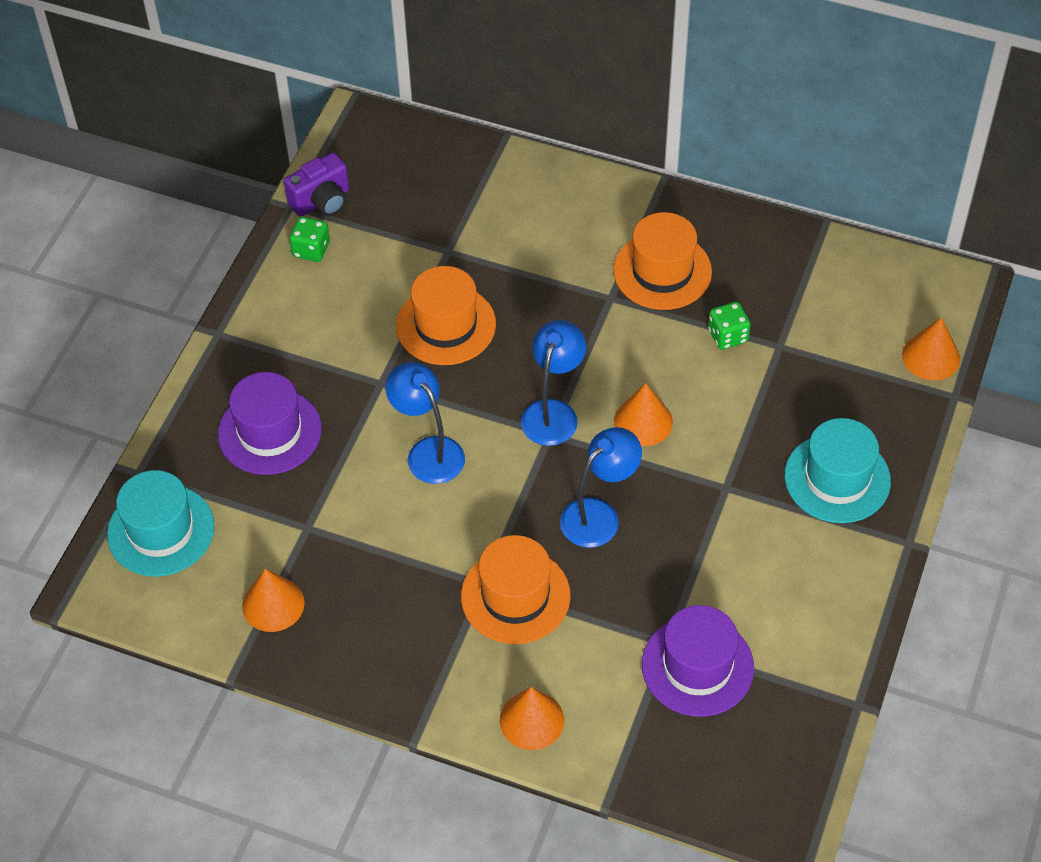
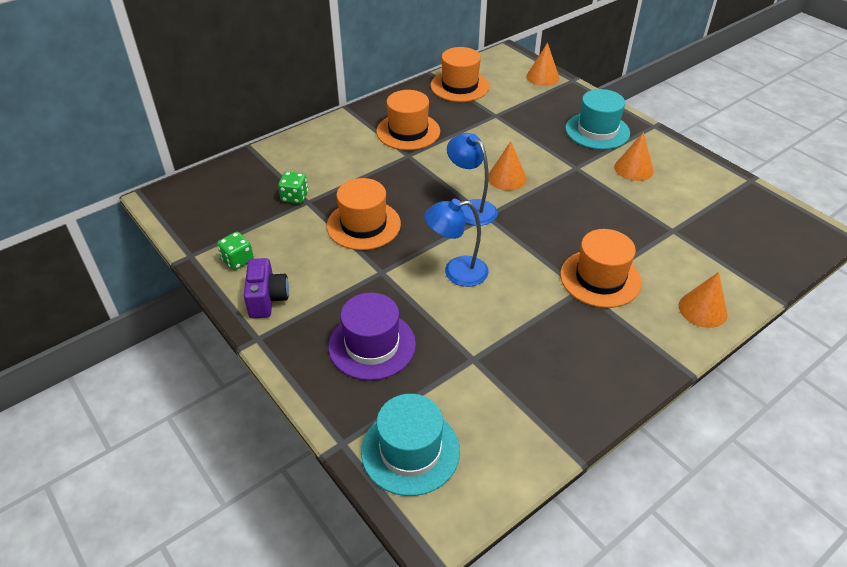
camera: 60 degrees left, 10 degrees down
(273, 604) = (528, 407): orange cone -> orange cone (633, 169)
(322, 201) = (204, 239): purple camera -> purple camera (267, 299)
(599, 515) = (561, 220): blue lamp -> none
(697, 666) = (696, 225): purple hat -> none
(727, 336) = (473, 128): green dice -> green dice (295, 197)
(820, 272) = (459, 86): none -> orange hat

